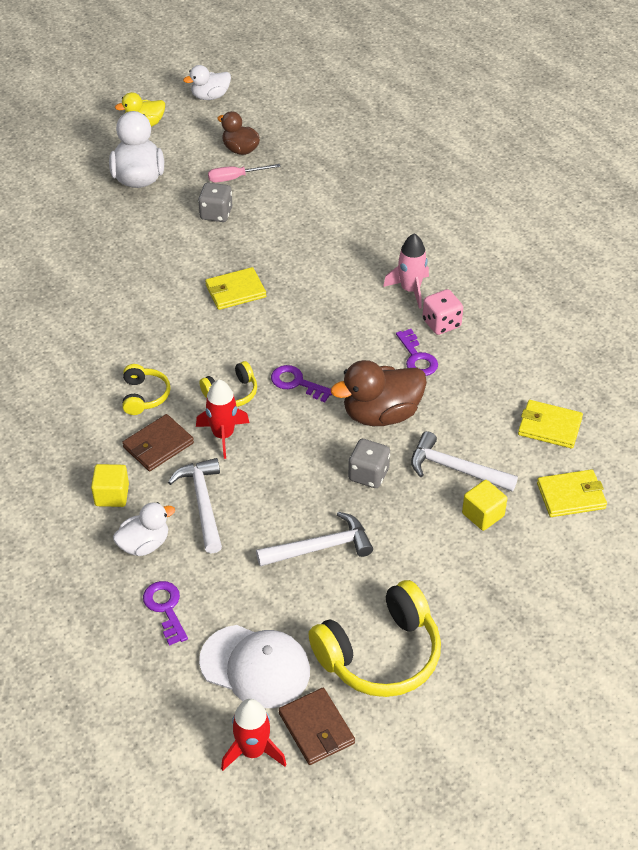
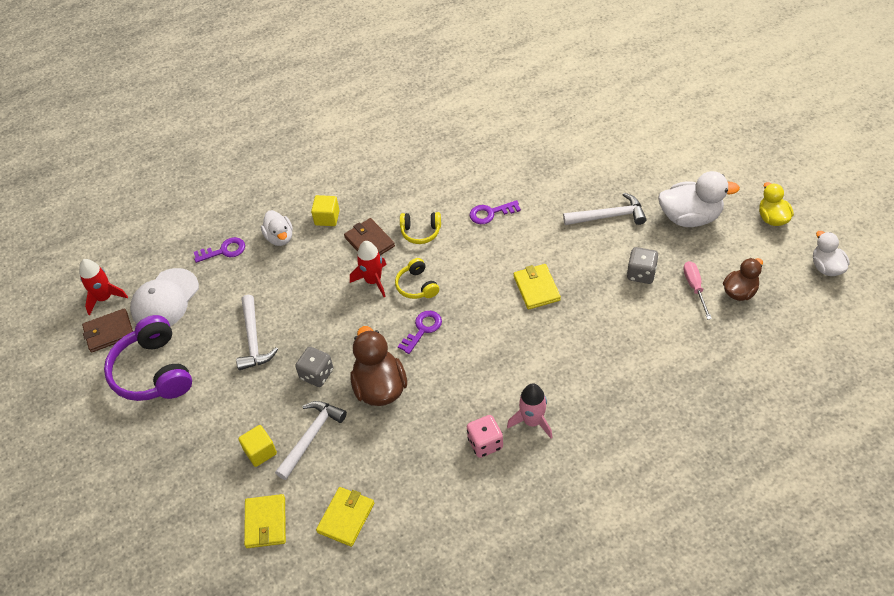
camera: 100 degrees right, 5 degrees up
(203, 503) = (309, 269): white hammer -> white hammer (608, 216)
(380, 654) = (153, 372): yellow headphones -> purple headphones
(417, 358) = (443, 419): purple key -> purple key (490, 213)

